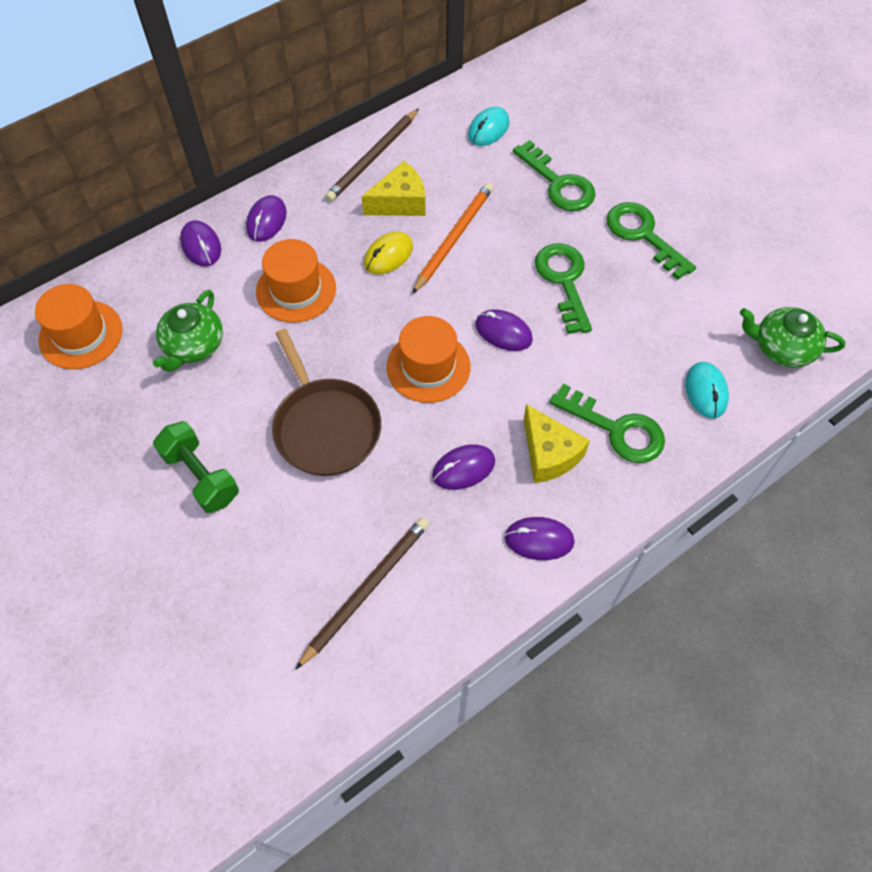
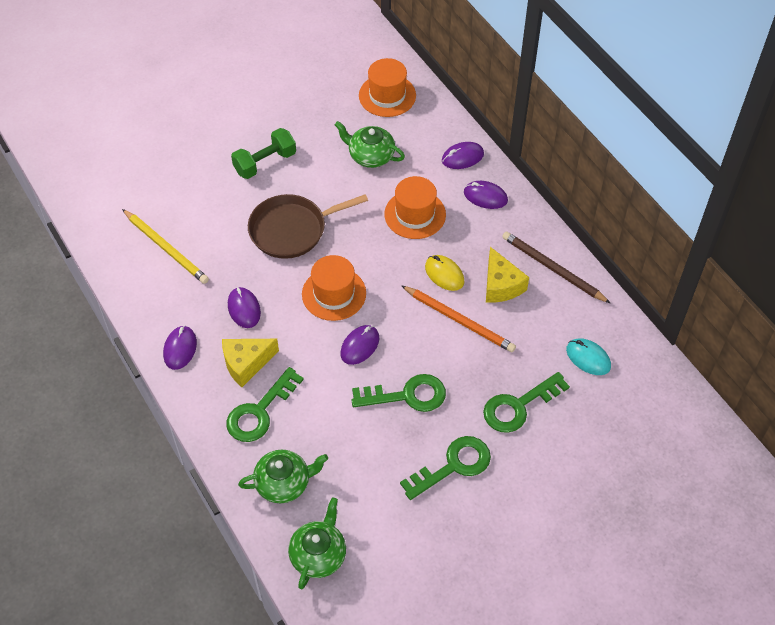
camera: 95 degrees right, 5 degrees down
(366, 589) = (166, 248): brown pencil -> yellow pencil
(706, 391) = (284, 483): turquoise mouse -> green teapot

